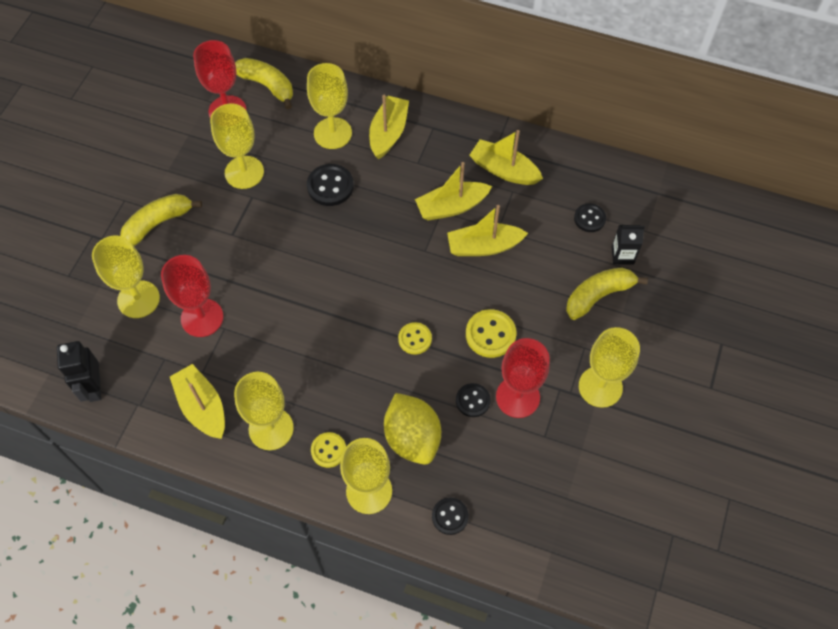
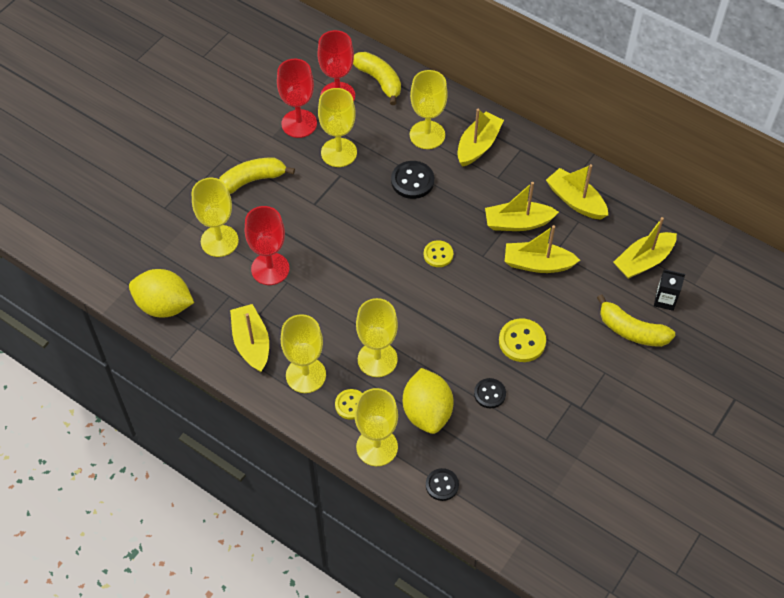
camera: 15 degrees right, 5 degrees down
(94, 387) = (164, 306): black robot -> yellow lemon
(415, 339) = (452, 329): yellow button -> yellow button (438, 254)
(517, 397) = (531, 400): red goblet -> red goblet (299, 123)
(589, 218) = (643, 261): black button -> yellow boat
(598, 295) = (631, 330): yellow banana -> yellow banana turned 135 degrees counterclockwise
(600, 387) = (609, 409): yellow goblet -> yellow goblet (377, 359)

